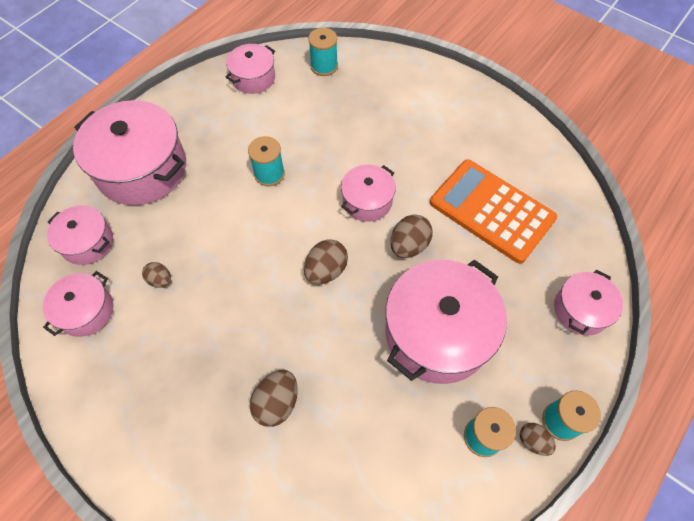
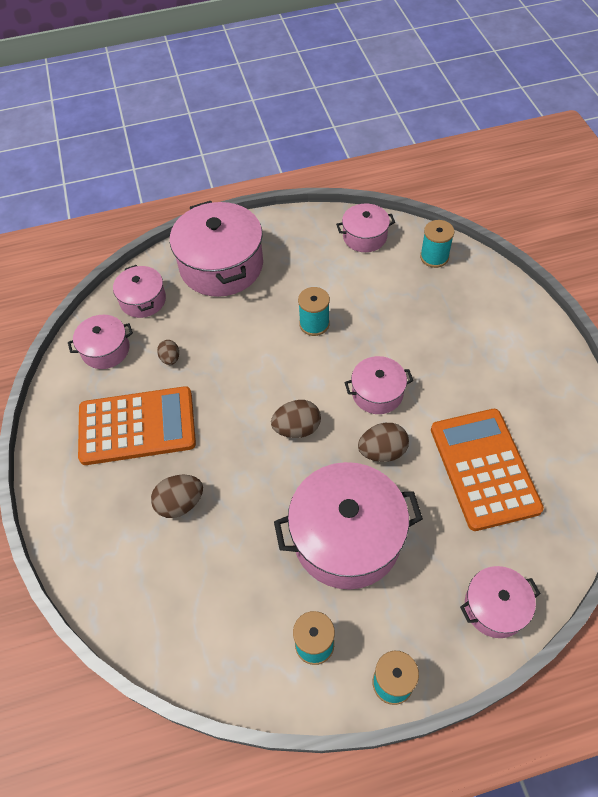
camera: 40 degrees right, 5 degrees down
(178, 361) = (137, 426): none -> orange calculator
(533, 441) = (353, 680): brown egg -> none

